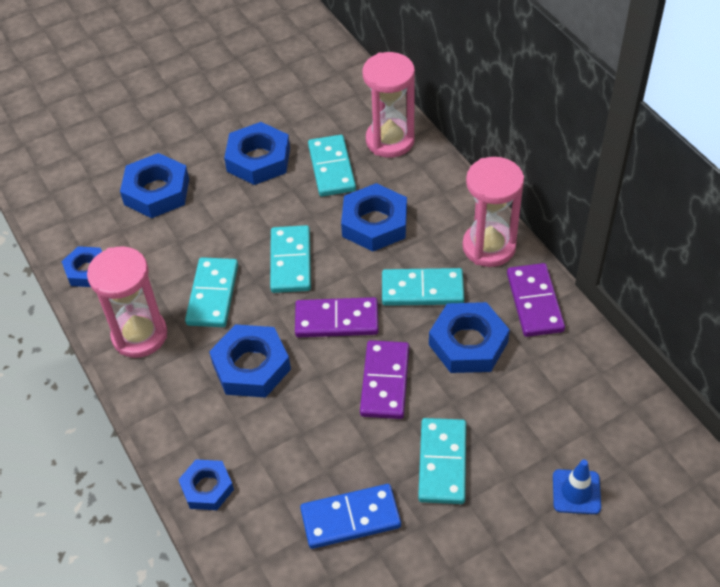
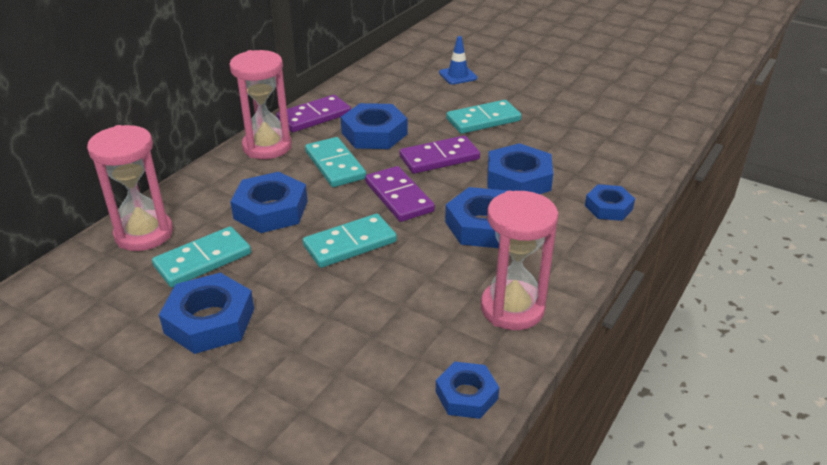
camera: 120 degrees left, 15 degrees down
(156, 191) = (305, 391): blue nut -> blue nut (518, 179)
(213, 295) = (425, 278): turquoise domino -> none
(350, 518) = (560, 141): blue domino -> none

